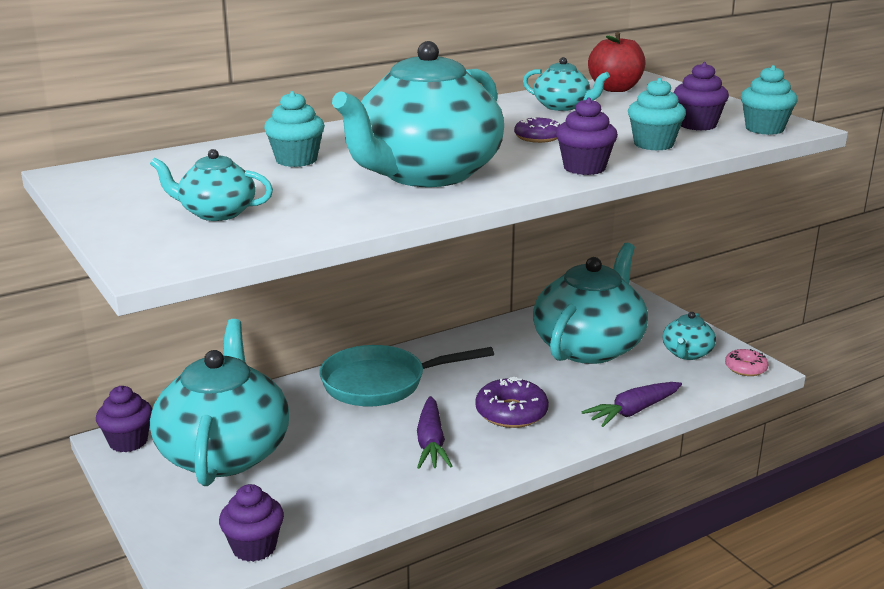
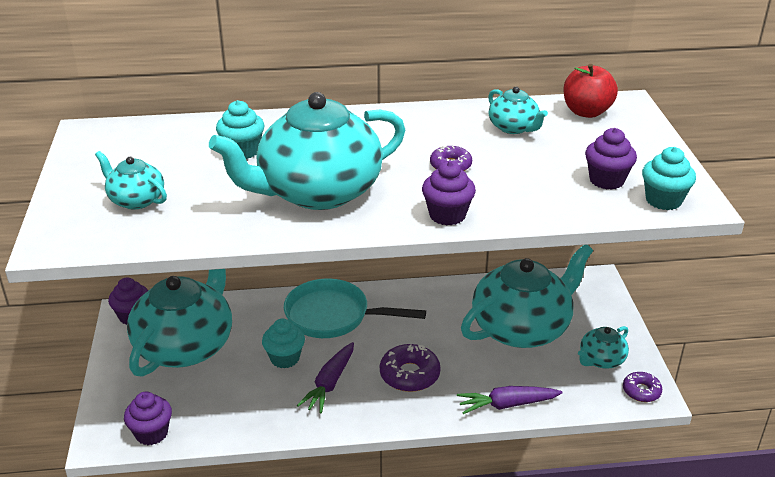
camera: 25 degrees right, 10 degrees up
(653, 144) = (538, 198): turquoise cupcake -> turquoise cupcake (285, 358)
(745, 368) = (641, 391): pink donut -> purple donut

